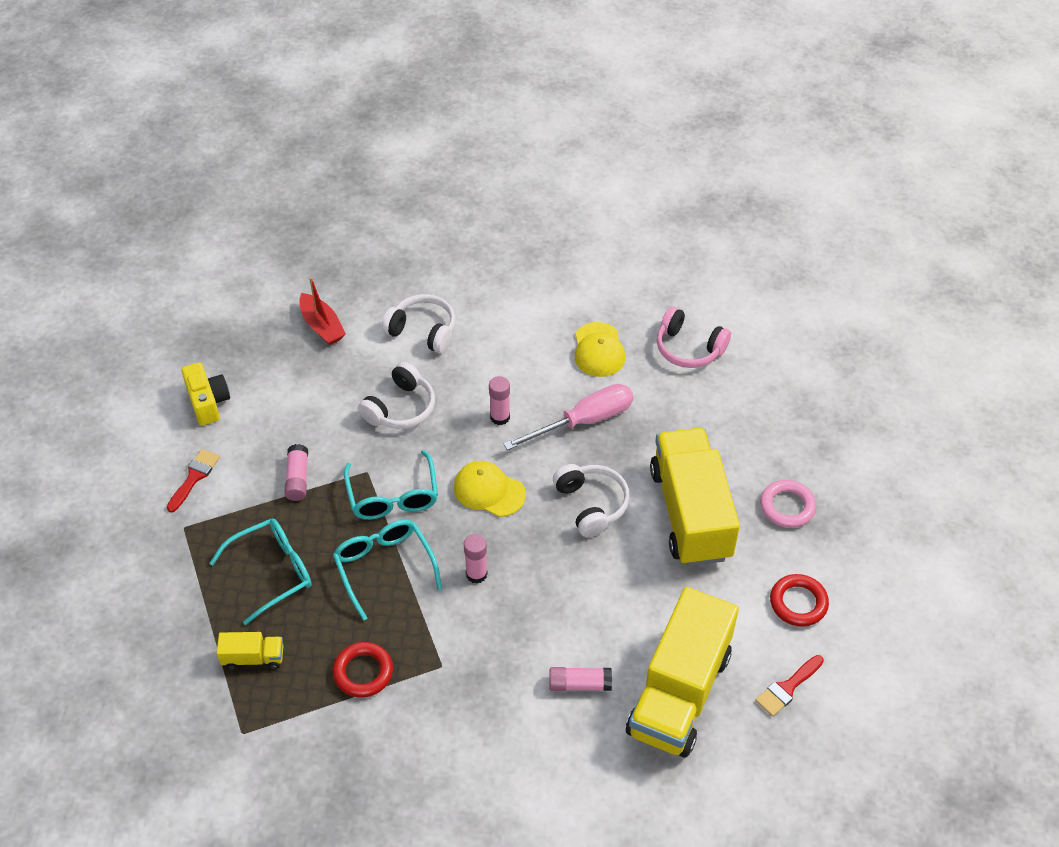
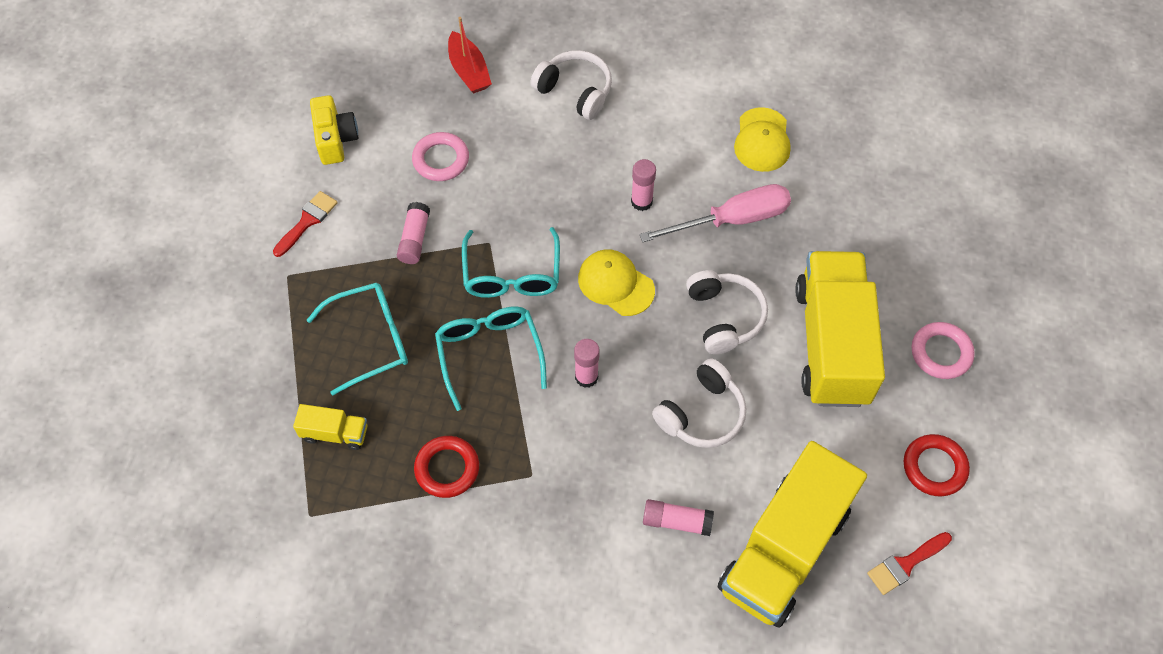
camera: 10 degrees right, 10 degrees up
(310, 406) = (441, 160): none -> pink ring
(400, 408) = (536, 175): white headphones -> white headphones (702, 414)
(689, 348) = (862, 152): pink headphones -> none

